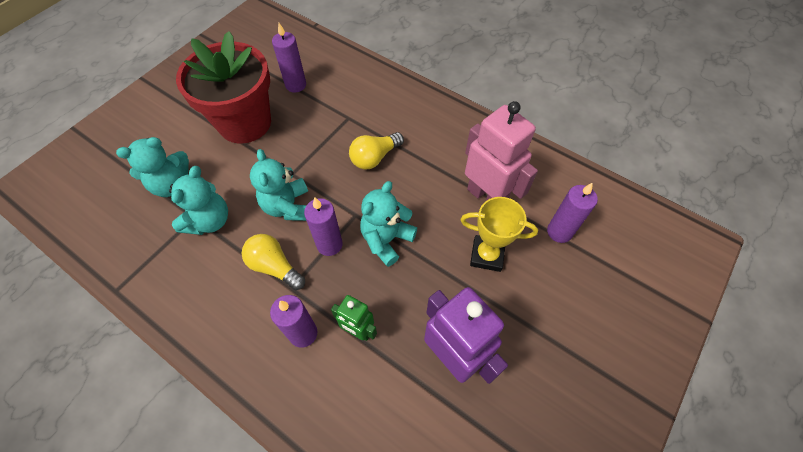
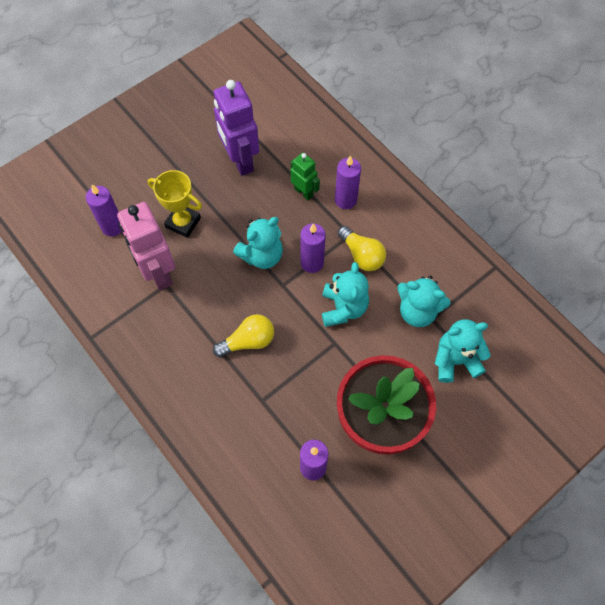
camera: 165 degrees left, 5 degrees up
(209, 221) = (417, 311): turquoise teddy bear -> turquoise teddy bear turned 105 degrees counterclockwise

